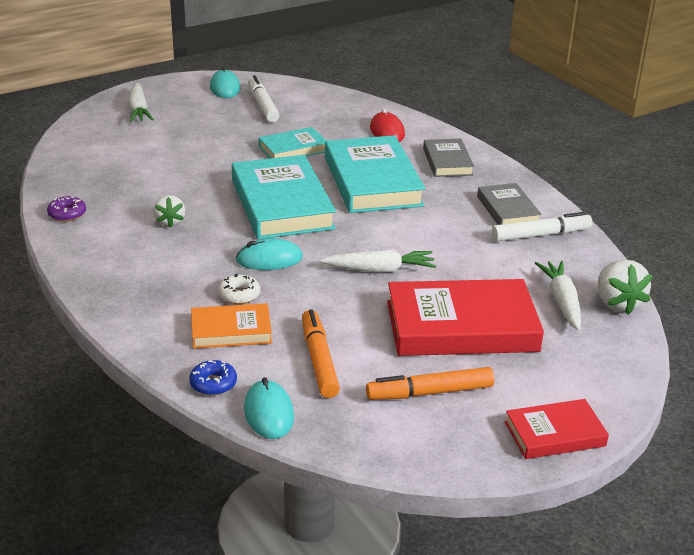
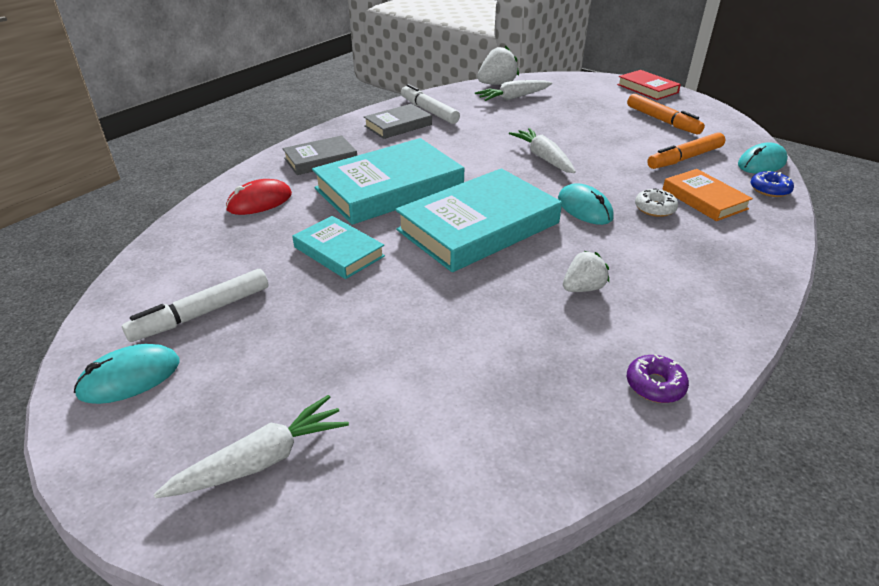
camera: 110 degrees left, 5 degrees up
(461, 326) = (580, 121): red book -> none

